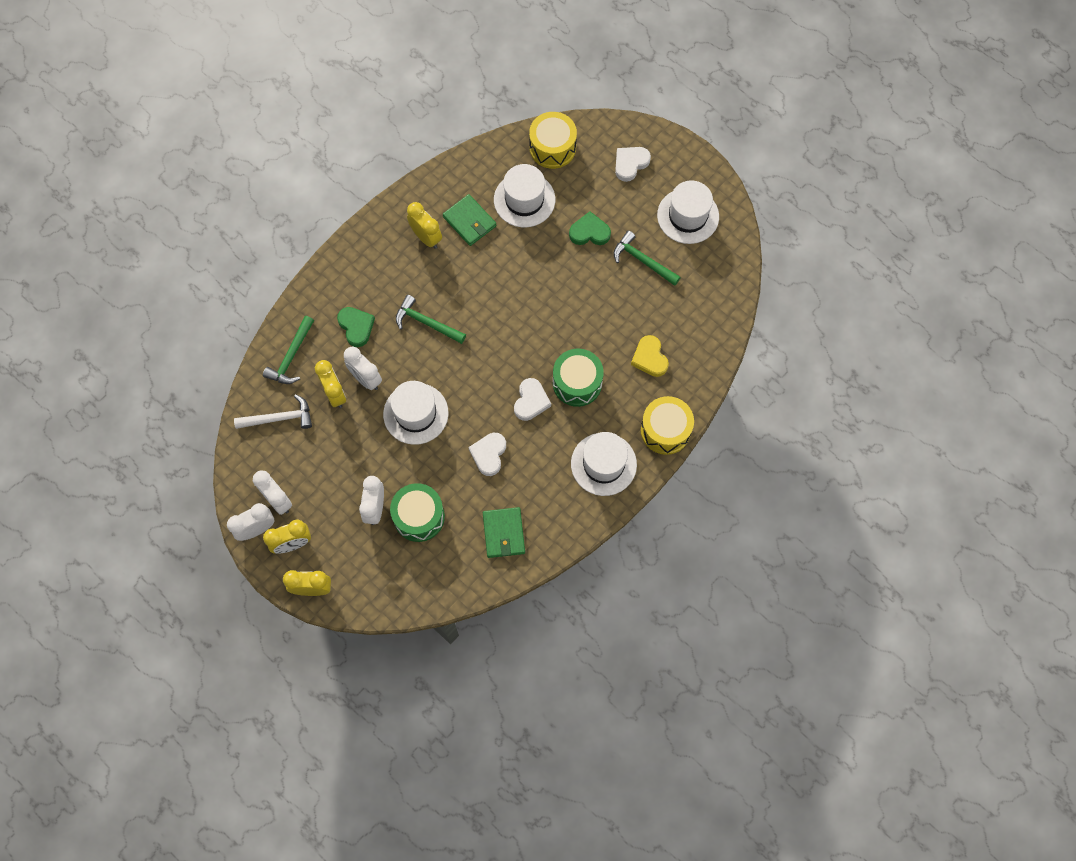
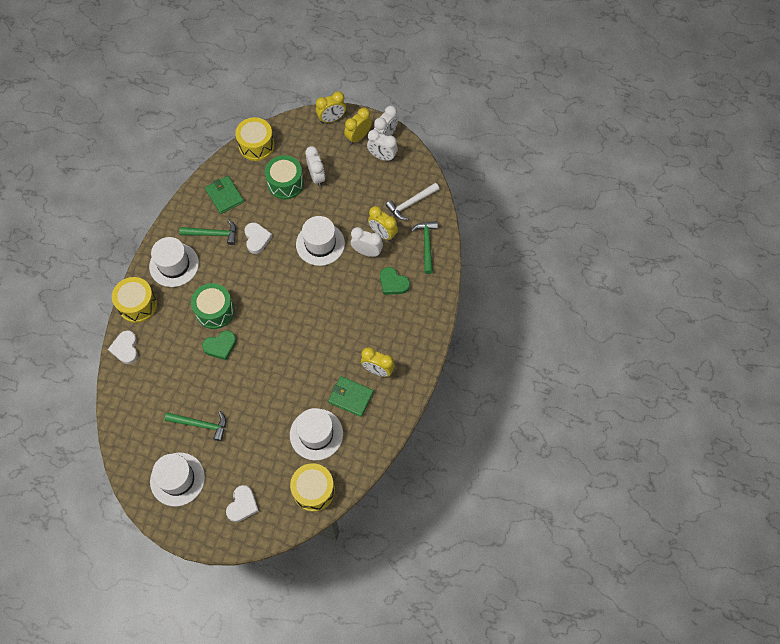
camera: 155 degrees right, 5 degrees down
(426, 323) = (344, 307): green hammer -> green hammer (213, 234)
(430, 592) = (256, 145): none -> yellow drum
(531, 401) = (243, 285): white heart -> white heart (125, 348)
(589, 232) = (252, 430): green heart -> green heart (220, 346)
(649, 358) = (167, 351): yellow heart -> none

